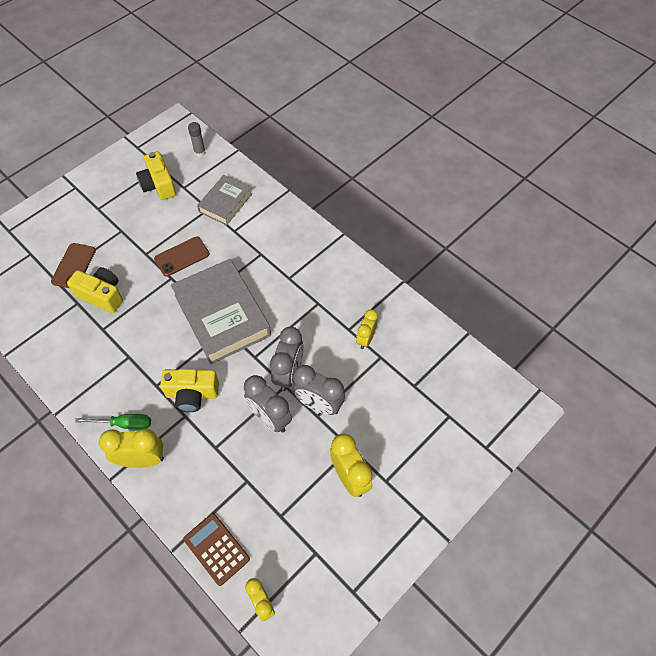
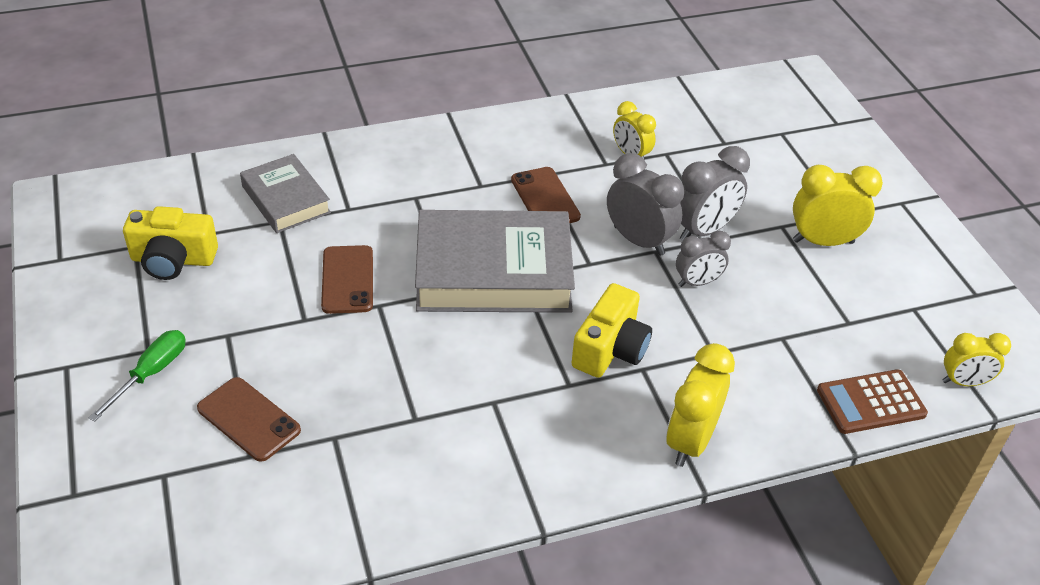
camera: 65 degrees left, 15 degrees down
(102, 295) = (344, 399): yellow camera -> none
(124, 424) = (615, 444): green screwdriver -> green screwdriver (151, 373)
(200, 152) = (153, 192): grey glue stick -> none
(270, 418) = (697, 282): grey clock -> grey clock, size x0.64
(297, 312) = (545, 198): none -> brown phone

